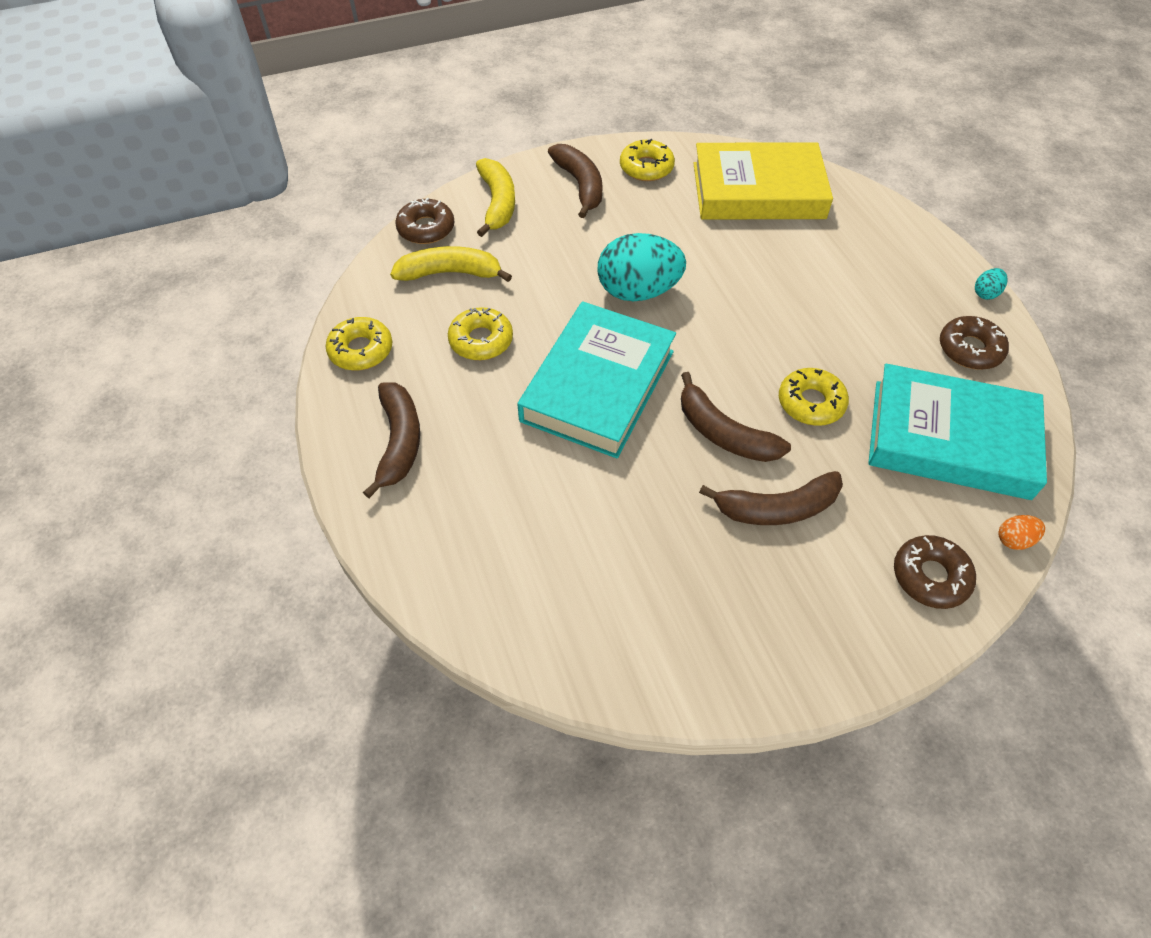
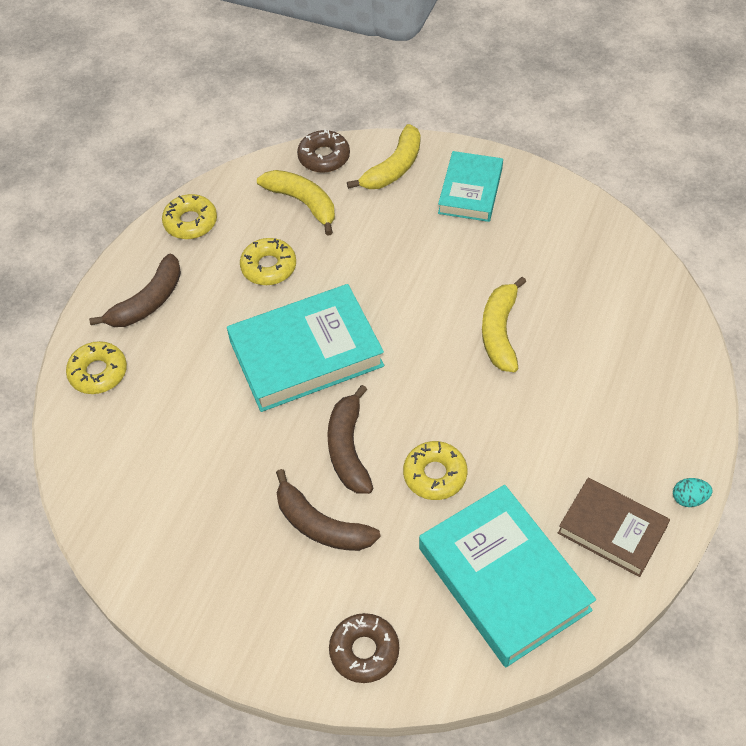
camera: 45 degrees right, 0 degrees up
(580, 185) = (470, 191): brown banana -> turquoise book
(638, 291) = (413, 304): turquoise egg -> none
(646, 167) = (539, 207): yellow donut -> yellow donut (98, 372)
(727, 269) = (500, 332): none -> yellow banana
(758, 190) = (607, 284): yellow book -> none
(970, 349) = (612, 530): brown donut -> brown book
(1014, 540) = (455, 680): orange egg -> none

